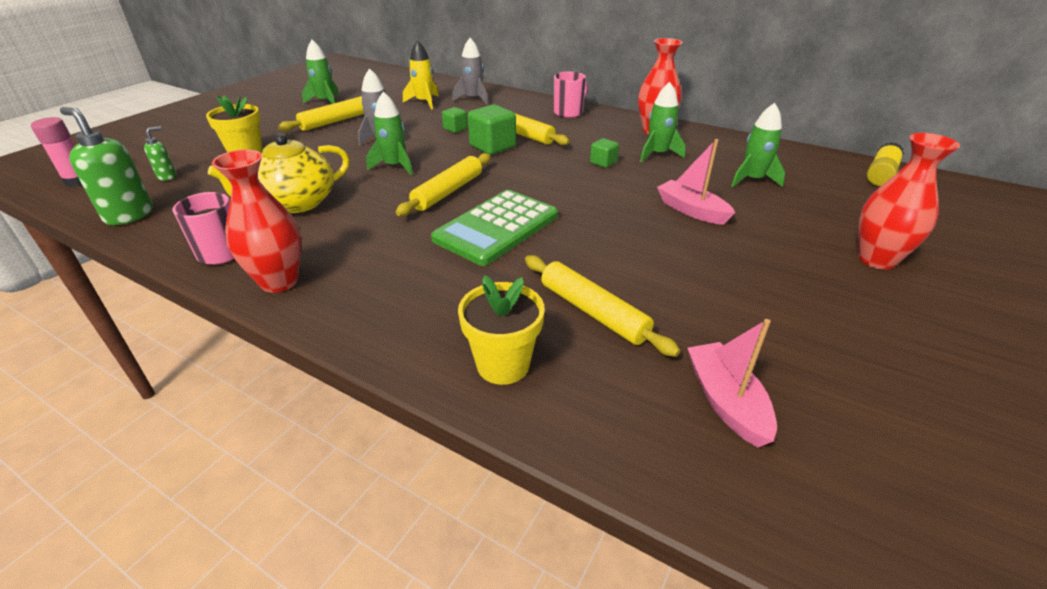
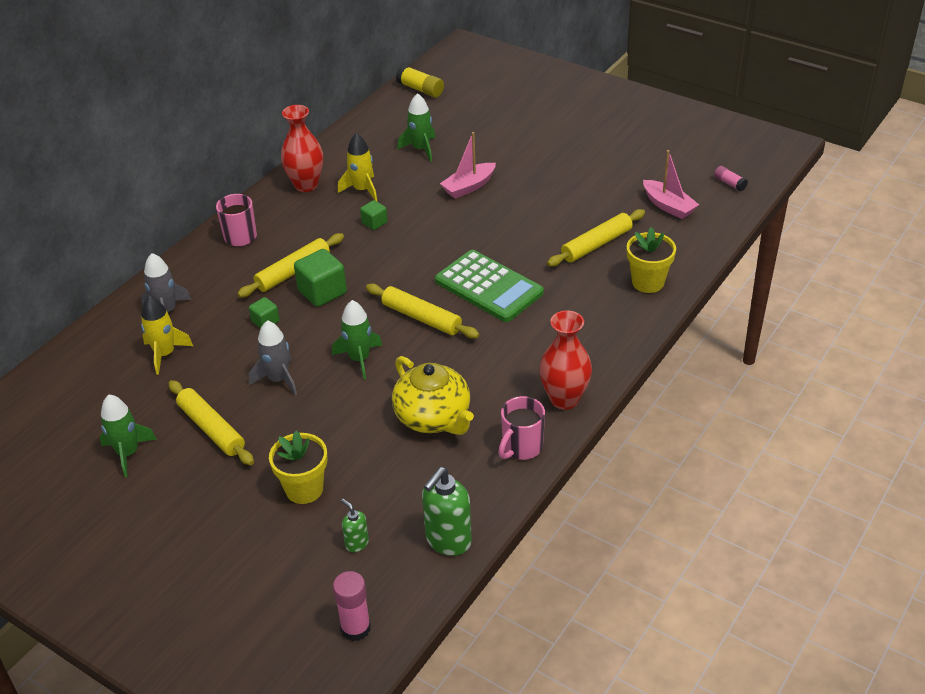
camera: 85 degrees left, 5 degrees up
(657, 154) = (362, 190): green rocket -> yellow rocket
(726, 401) = (668, 206): pink boat -> pink boat turned 120 degrees counterclockwise
(860, 517) = (730, 183): none -> pink glue stick
(876, 259) = (538, 125): red vase -> none

